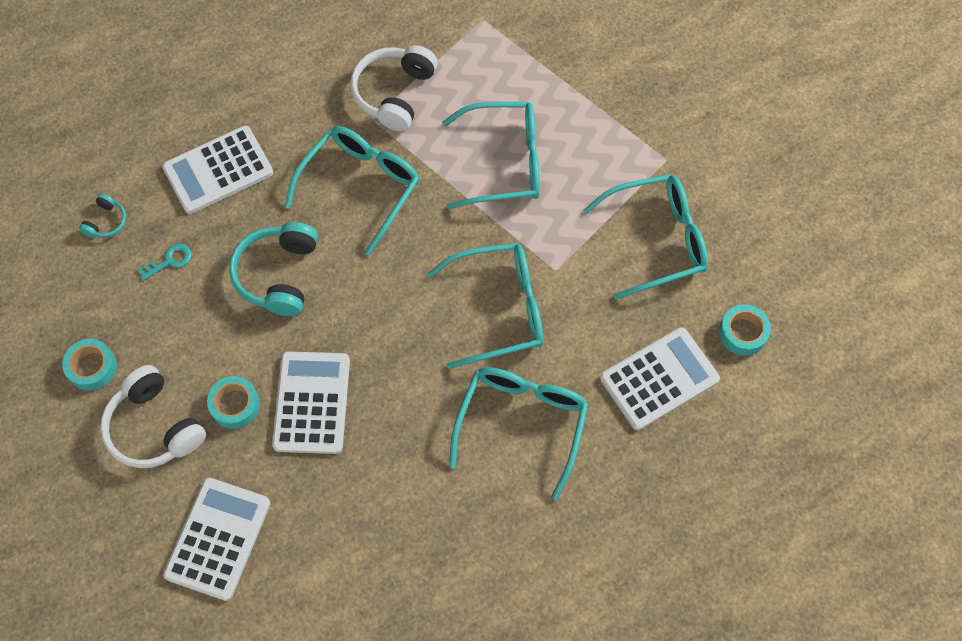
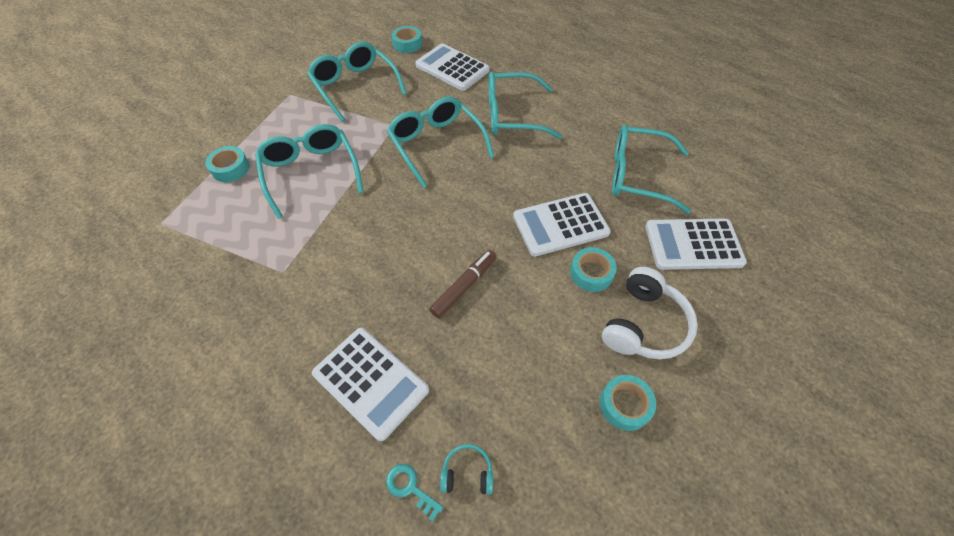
camera: 110 degrees left, 10 degrees down
(170, 260) = (486, 384): turquoise key -> turquoise key (410, 488)
(278, 275) = (464, 286): turquoise headphones -> brown marker
(361, 187) = (358, 256): turquoise glasses -> turquoise glasses (638, 175)
(394, 93) = (251, 263): white headphones -> none
(543, 85) = (230, 168): none -> turquoise tape

